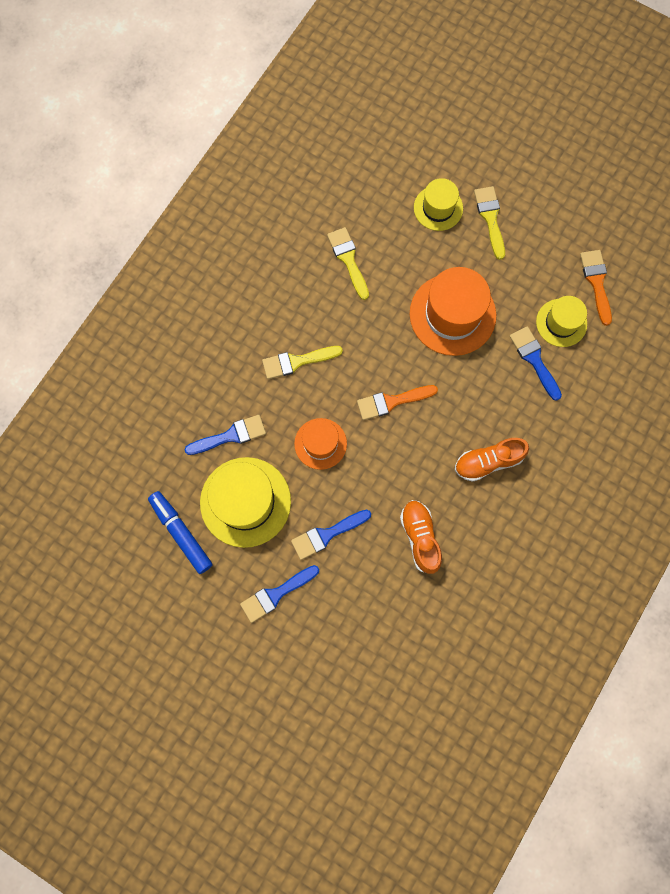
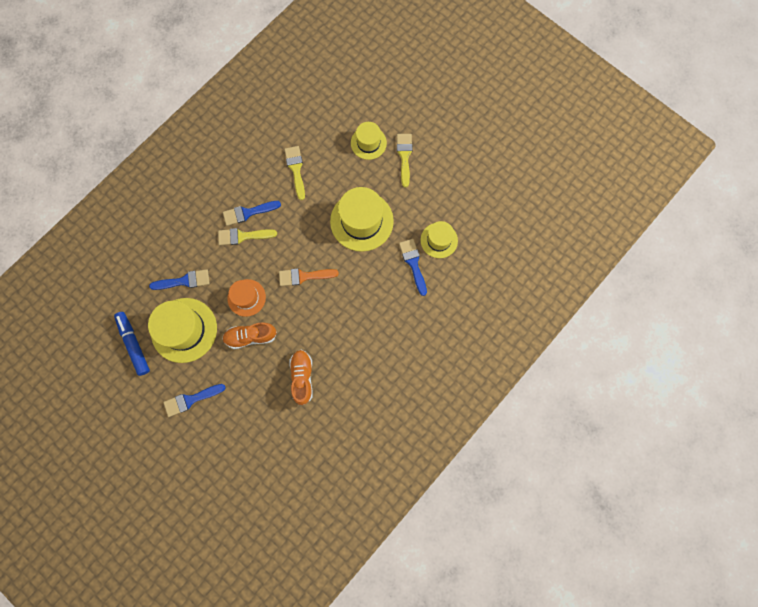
camera: 10 degrees right, 0 degrees up
(327, 534) = (236, 363): blue brush -> blue brush (248, 213)
(452, 314) = (361, 221): orange hat -> yellow hat
(488, 461) = (363, 331): orange shoe -> orange shoe (251, 336)
(596, 282) = (471, 215): orange brush -> none

